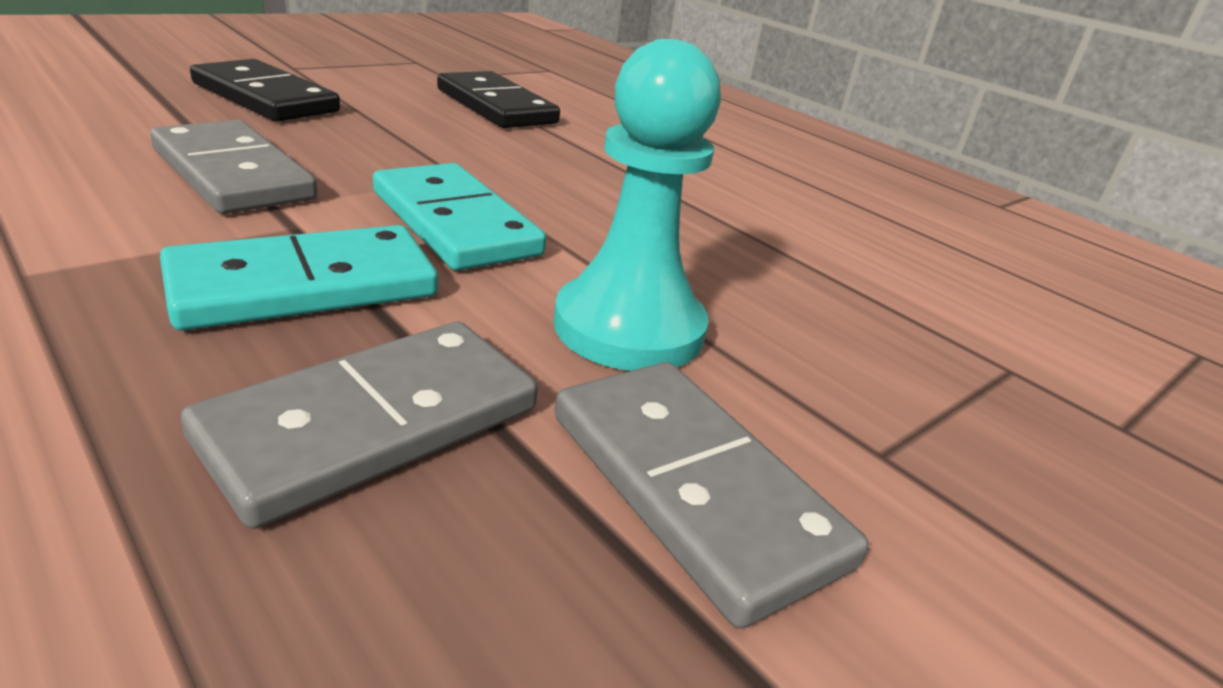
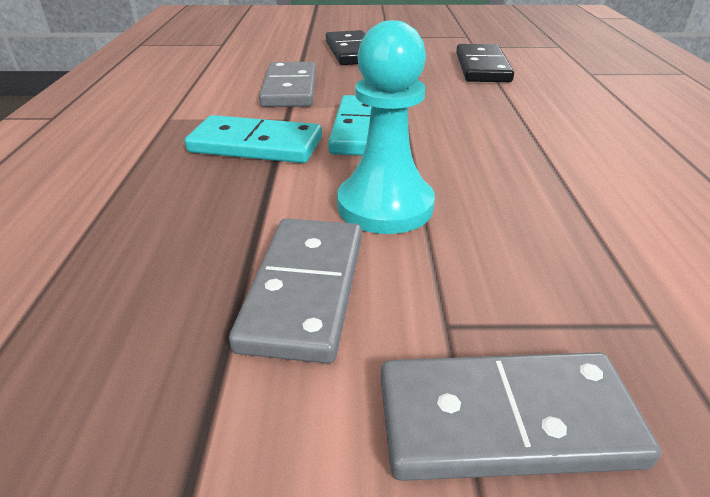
camera: 45 degrees right, 5 degrees up
(373, 424) = (209, 210): grey domino -> grey domino (505, 421)

